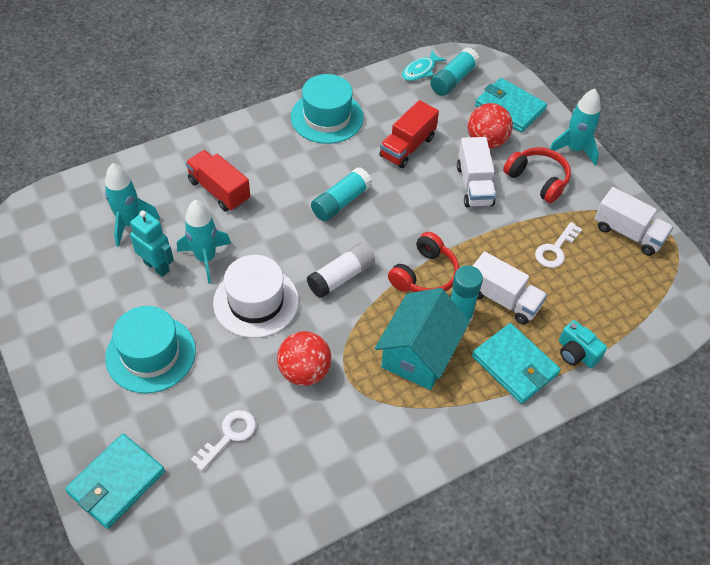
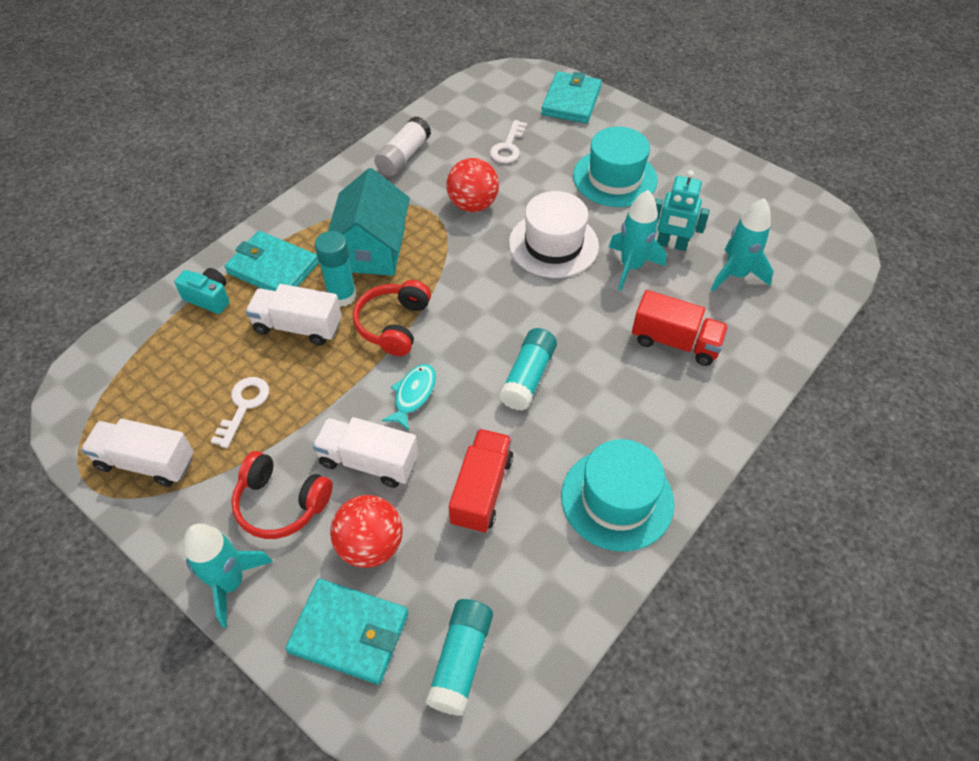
camera: 160 degrees right, 0 degrees up
(341, 277) = (482, 293): white glue stick -> white glue stick (403, 156)
(420, 71) = (524, 659): turquoise fish -> turquoise fish (413, 395)
(474, 185) = (368, 461): white truck -> white truck turned 45 degrees counterclockwise

